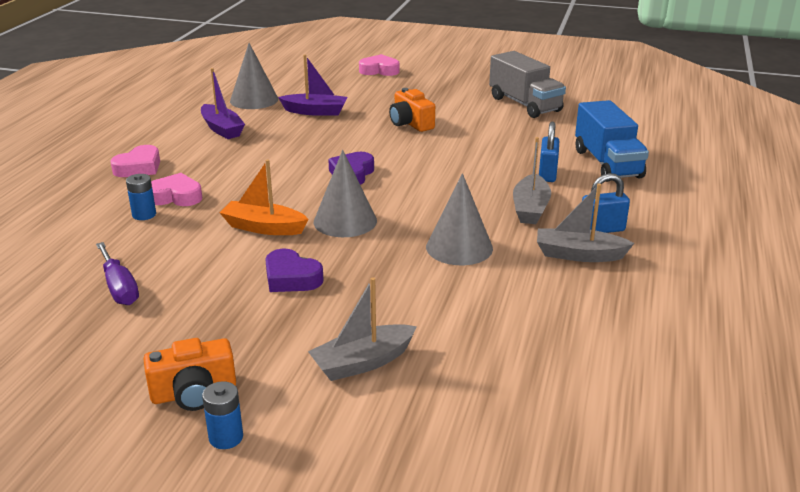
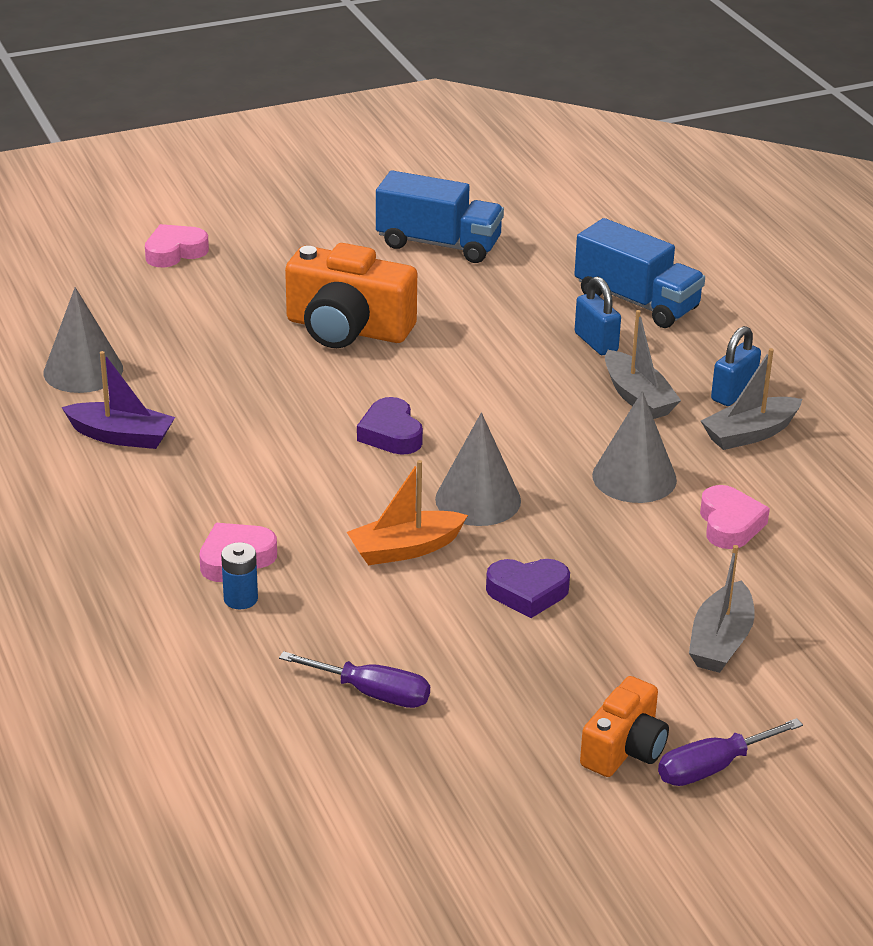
camera: 40 degrees left, 5 degrees up
(139, 167) = (114, 540): pink heart -> pink heart (729, 524)
(226, 437) = (712, 767): blue battery -> purple screwdriver
(315, 112) = (199, 357): purple boat -> none
(410, 123) = (347, 329): orange camera -> orange camera, size x1.69
(524, 104) = (438, 244): grey truck -> blue truck

